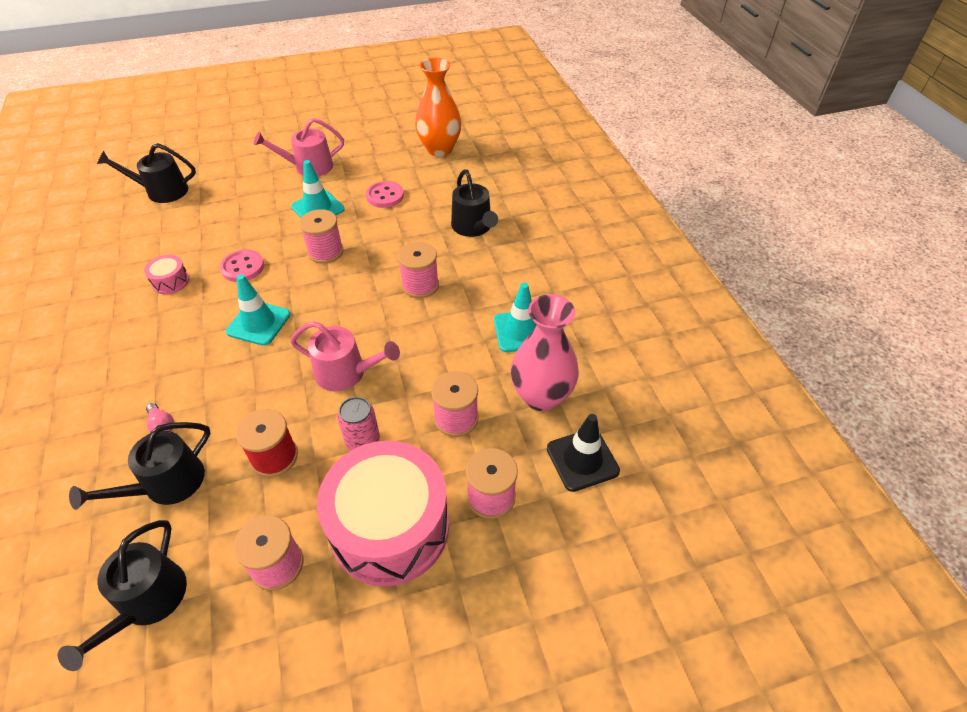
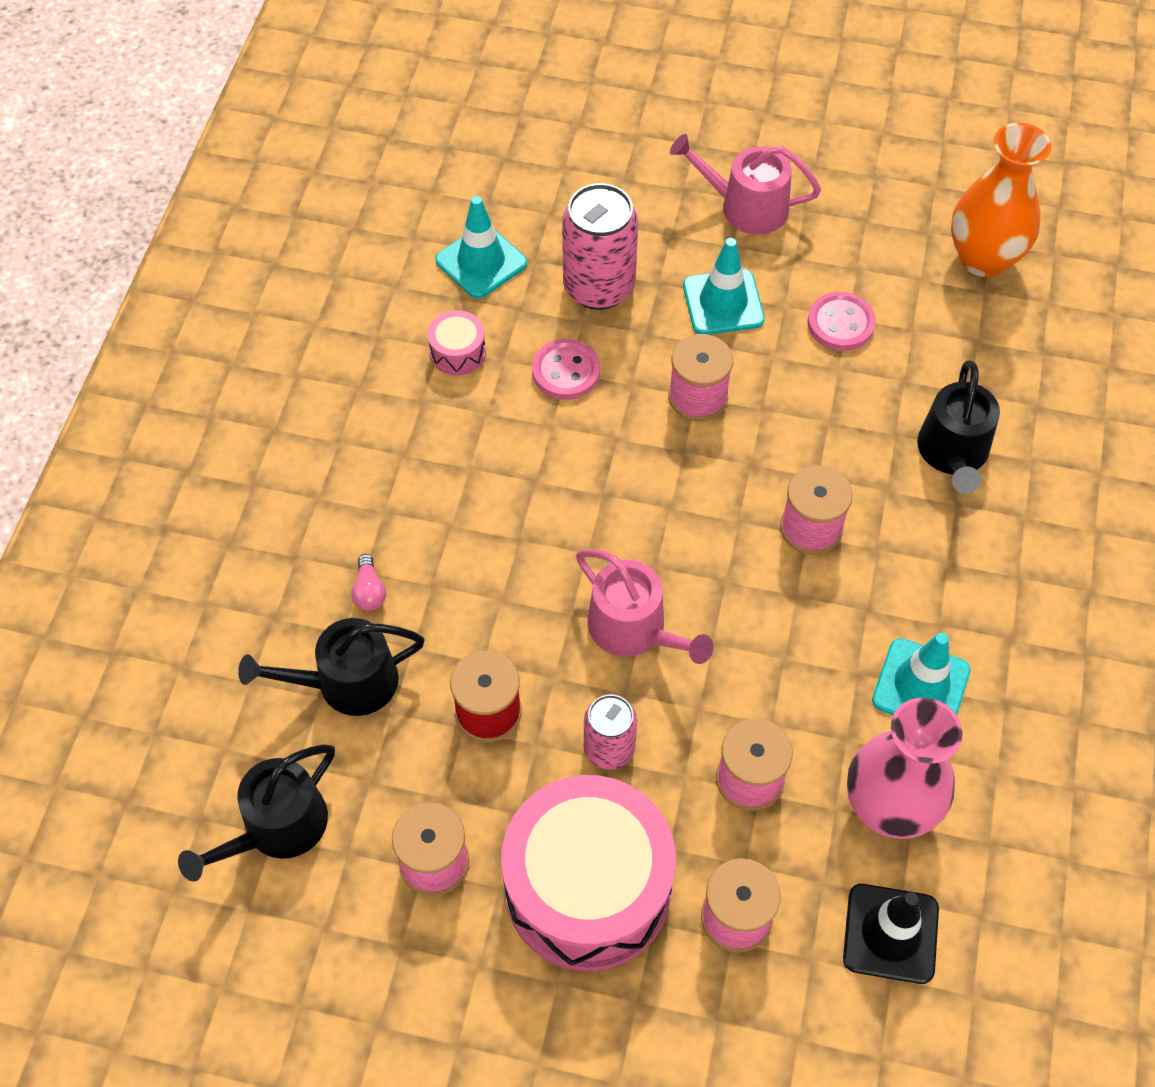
camera: 30 degrees right, 10 degrees up
(162, 191) = (503, 164): black watering can -> none
(244, 224) = (599, 287): none -> pink can
(259, 323) = (550, 485): turquoise traffic cone -> turquoise traffic cone (481, 262)

